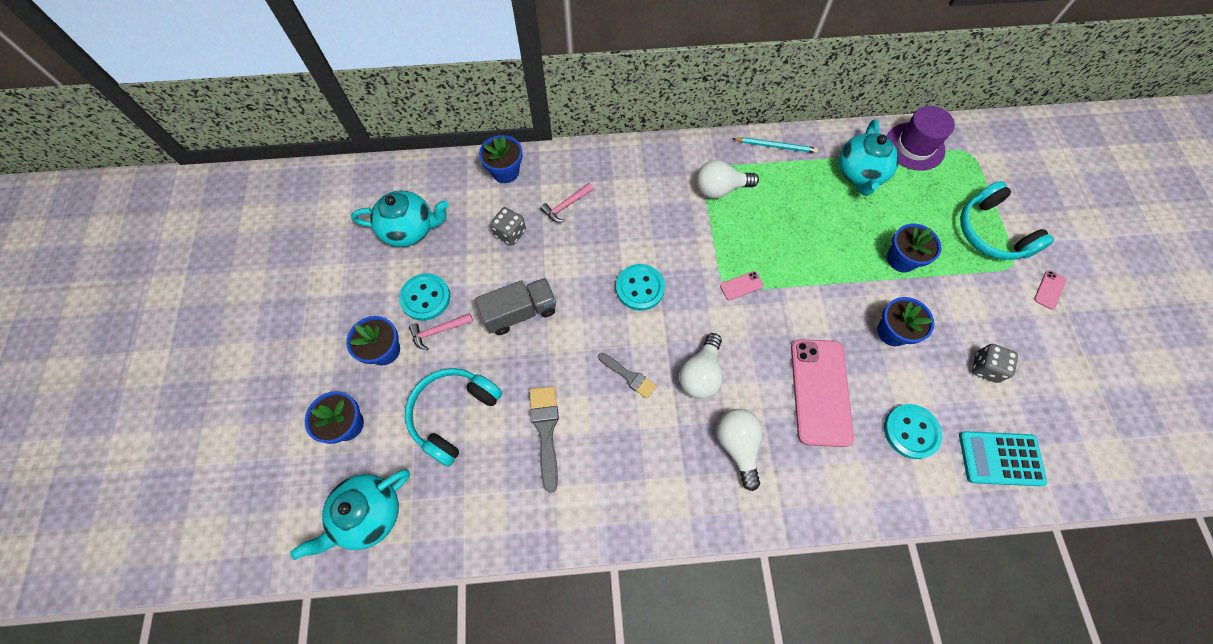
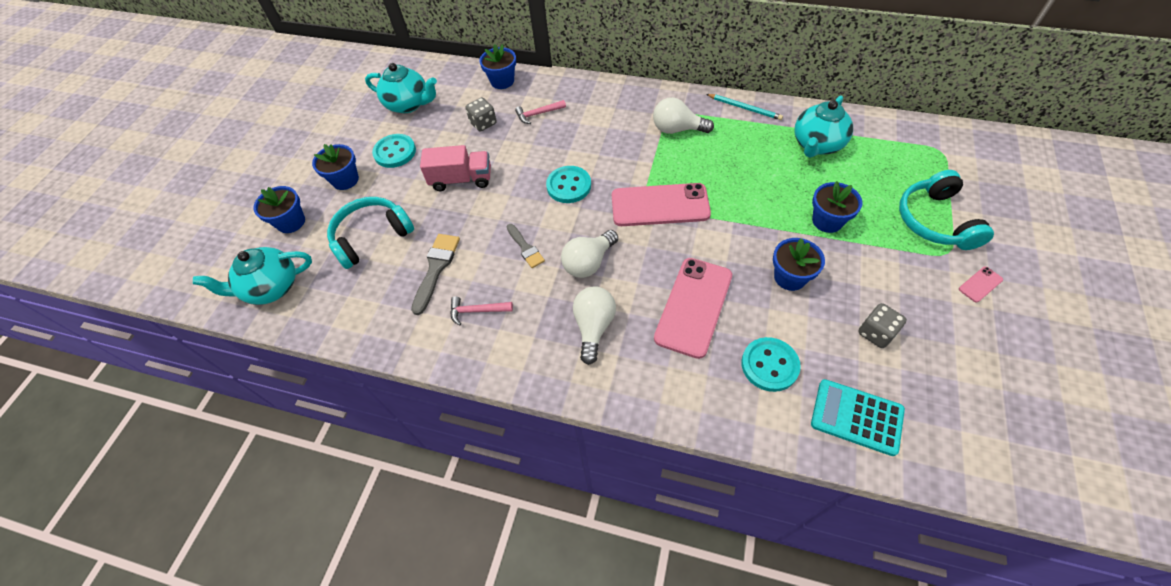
camera: 25 degrees right, 10 degrees down
(438, 331) = (392, 177): pink hammer -> pink hammer (477, 311)
(520, 312) = (461, 179): grey truck -> pink truck
(741, 285) = (660, 205): pink phone -> pink phone, size x2.44
(914, 146) = (884, 134): purple hat -> none

